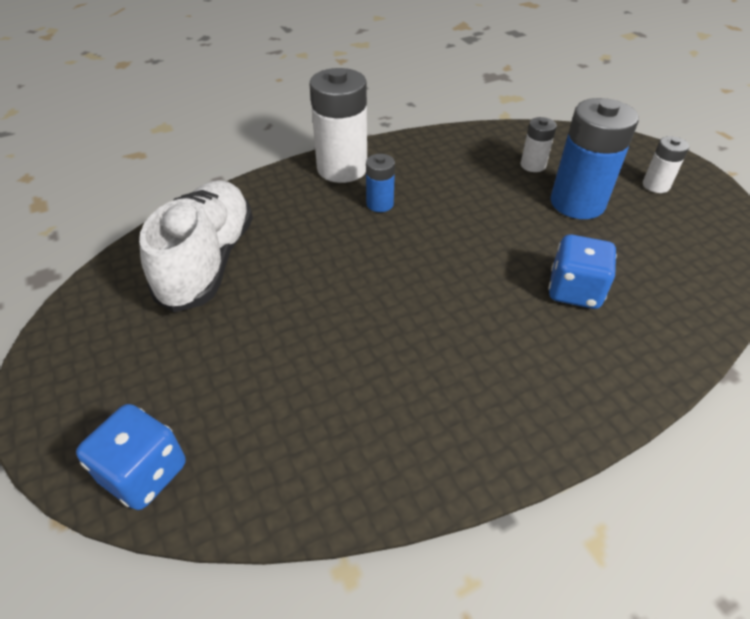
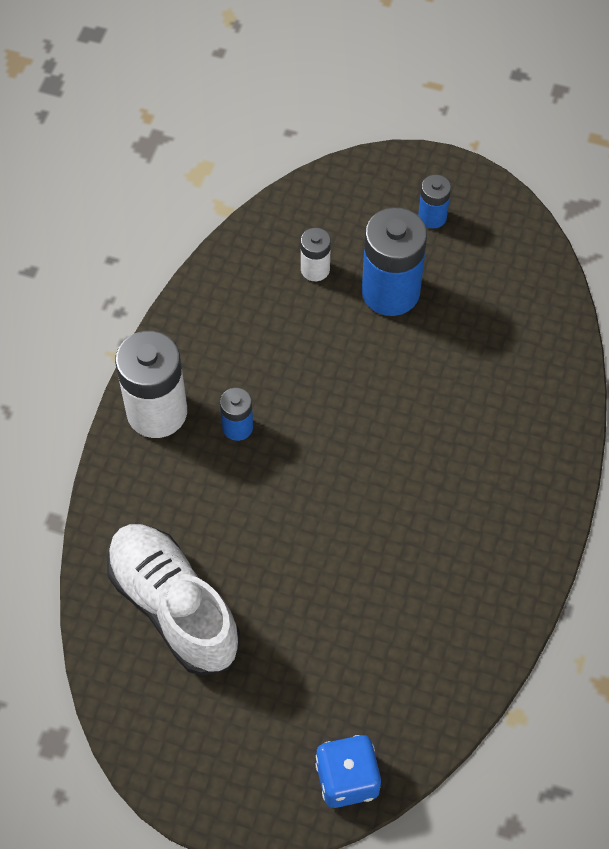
camera: 45 degrees left, 15 degrees up
(574, 291) = (465, 396): blue dice -> none
(656, 185) = (432, 217): white battery -> blue battery

